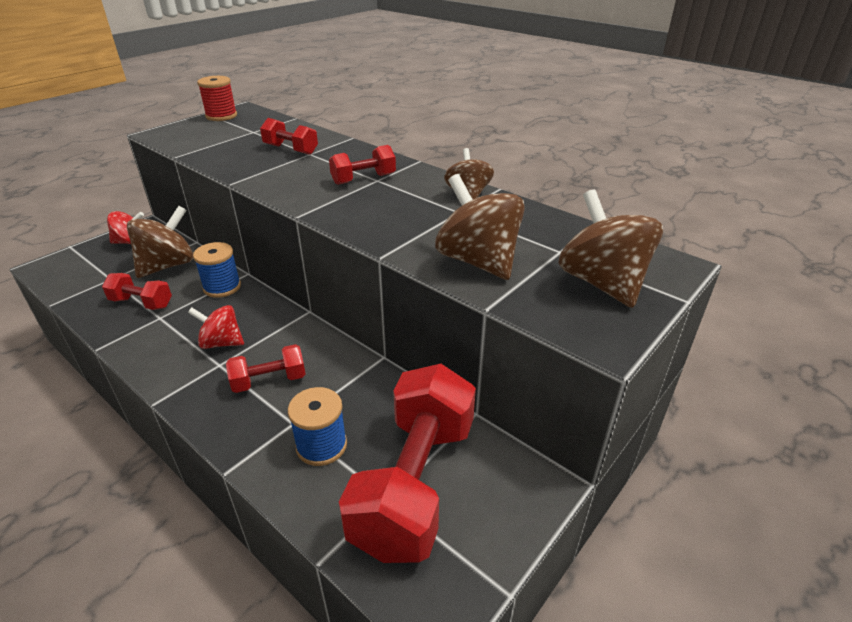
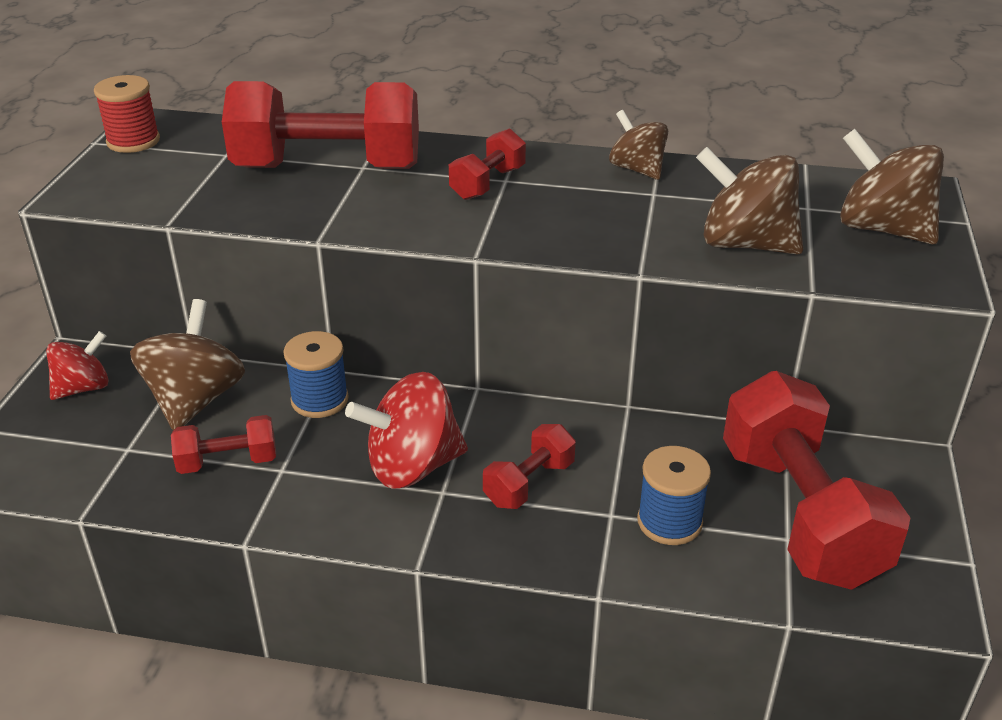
camera: 30 degrees left, 0 degrees up
(221, 342) = (412, 466): red spinning top -> red spinning top, size x1.59
(291, 149) = (328, 168): red dumbbell -> red dumbbell, size x2.11

